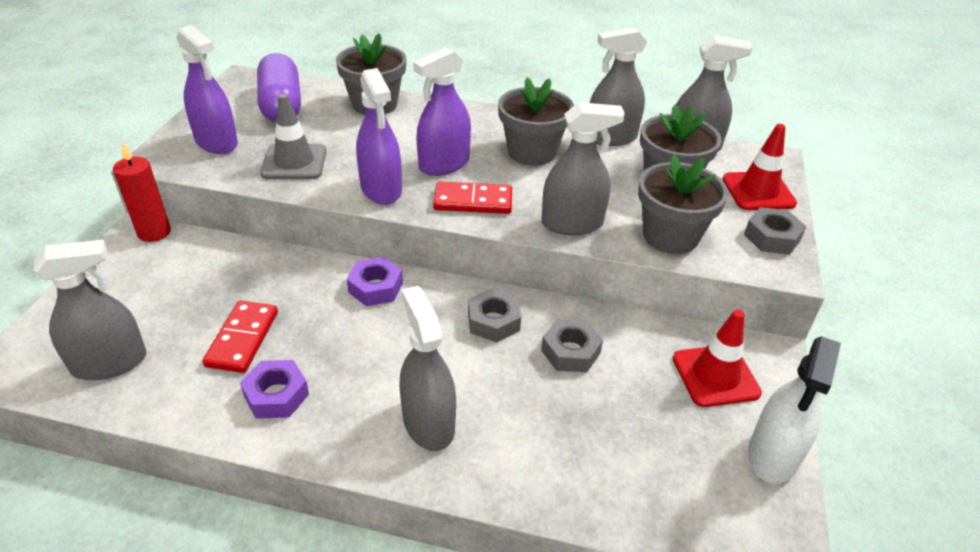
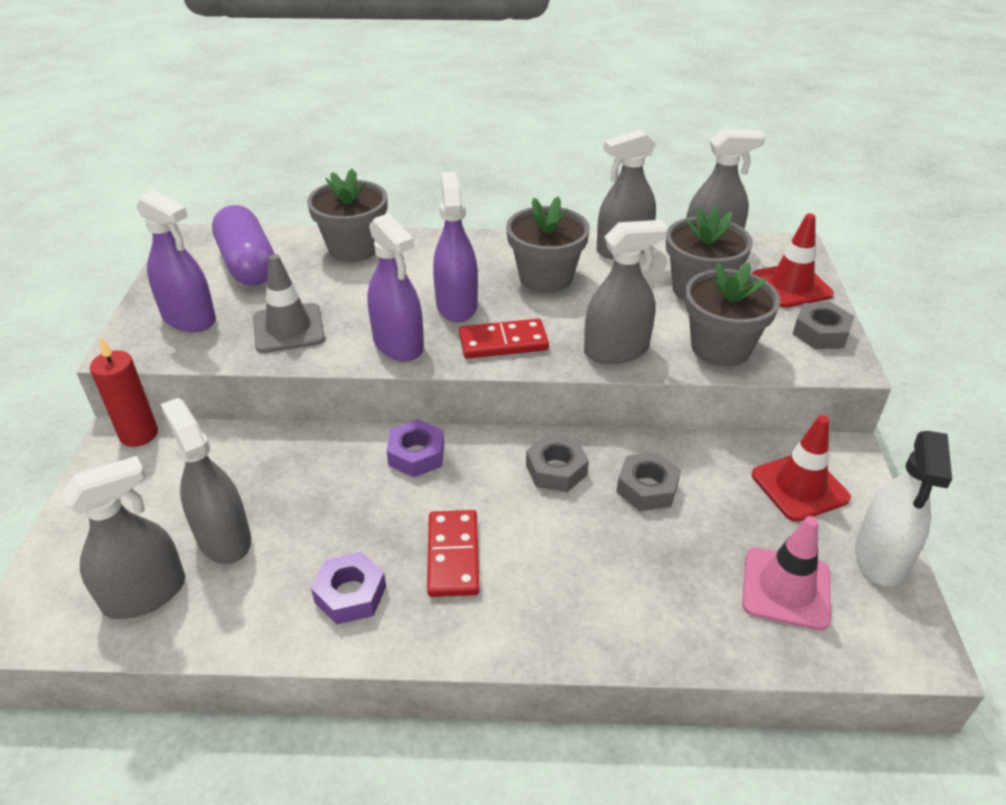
camera: 10 degrees left, 0 degrees up
(242, 339) = (288, 538): red domino -> red domino (453, 555)
(428, 422) = (526, 592): grey spray bottle -> grey spray bottle (224, 538)
(444, 164) = (456, 305): purple spray bottle -> purple spray bottle turned 135 degrees clockwise
(670, 466) = (786, 588): none -> pink traffic cone

